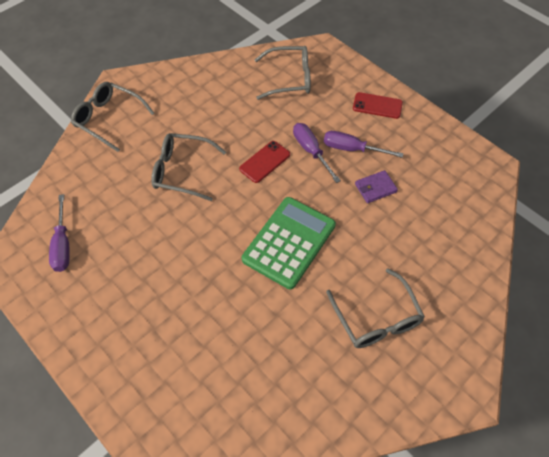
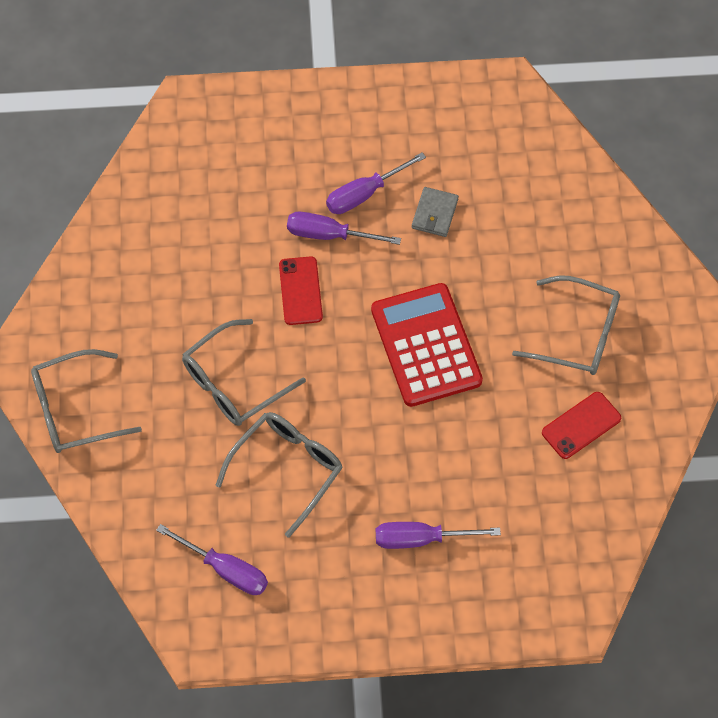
camera: 50 degrees left, 5 degrees up
(158, 331) = (421, 539): none -> purple screwdriver
(289, 242) = (426, 345): green calculator -> red calculator
(290, 78) = (202, 174): grey glasses -> grey glasses (287, 469)
(375, 188) = (434, 213): purple wallet -> grey wallet
(377, 106) = (330, 120): red phone -> red phone (581, 425)

